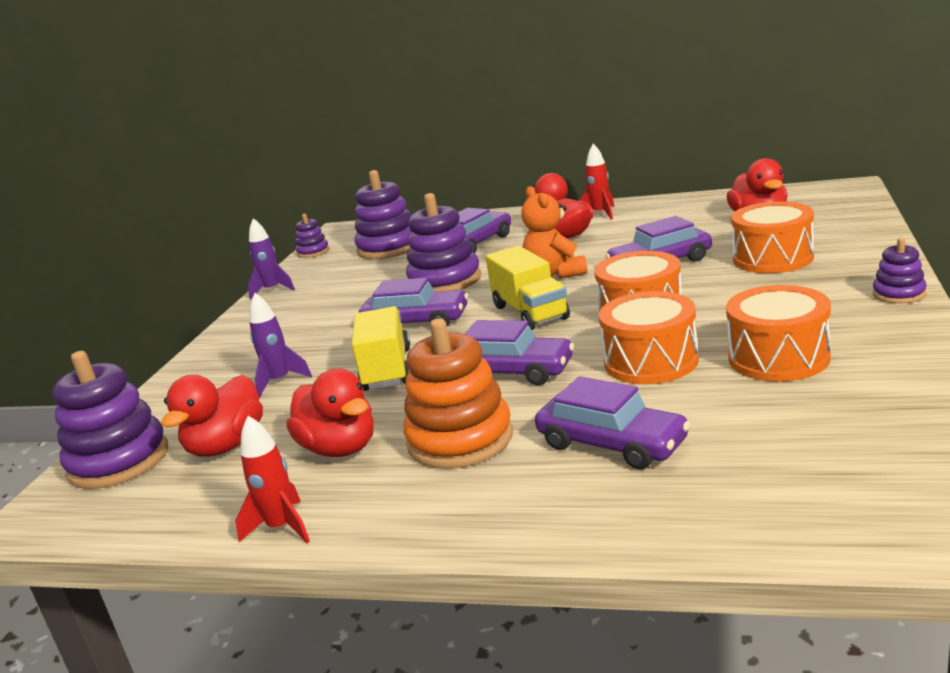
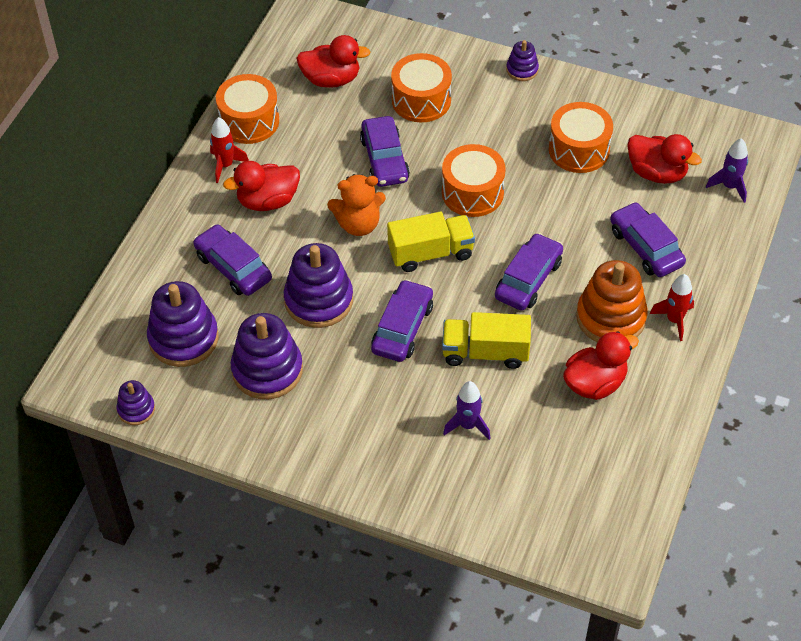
camera: 85 degrees left, 30 degrees up
(118, 461) = (554, 527): purple stacking toy -> purple stacking toy (267, 370)
(226, 446) = (561, 454): red duck -> red duck (657, 173)
(272, 290) = (237, 444): purple rocket -> purple rocket (729, 186)
(282, 528) = (678, 413): red rocket -> red rocket (674, 320)
(612, 444) = (646, 247): purple car -> purple car turned 75 degrees counterclockwise
(651, 361) = (552, 206): orange drum -> orange drum (249, 121)

